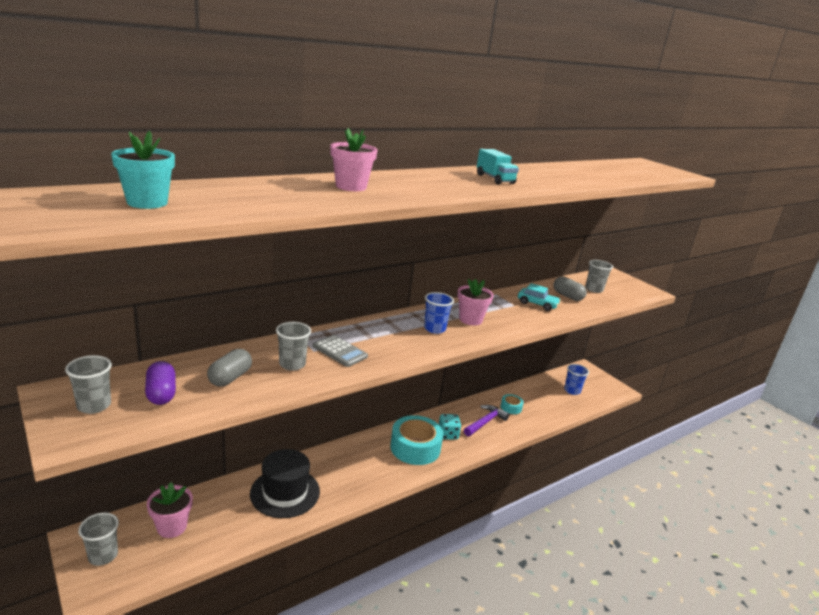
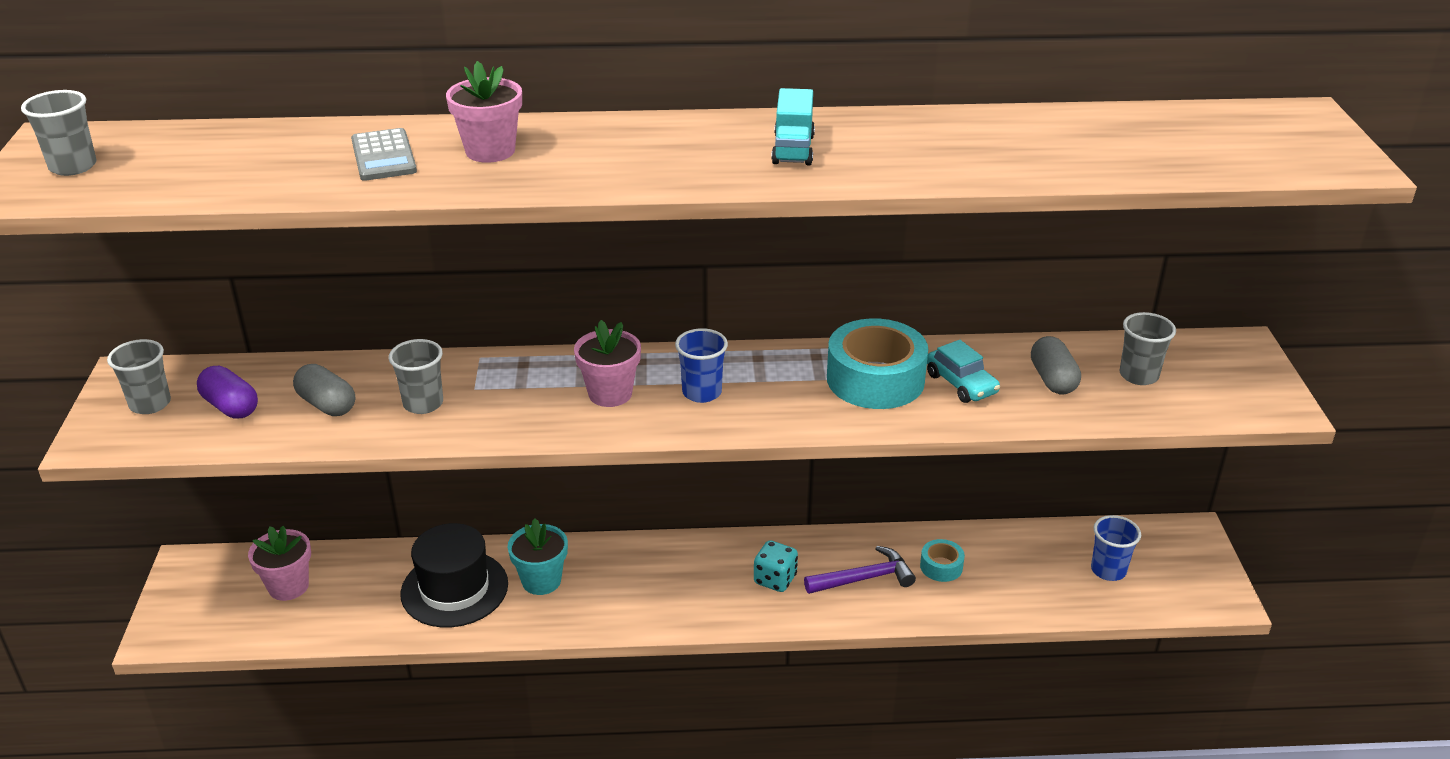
camera: 35 degrees right, 10 degrees up
(103, 556) = (195, 595): grey cup -> grey cup (73, 166)
(147, 202) = (170, 163): turquoise flower pot -> turquoise flower pot (541, 581)
(161, 393) = (231, 406): purple capsule -> purple capsule turned 60 degrees counterclockwise
(230, 378) = (327, 404): grey capsule -> grey capsule turned 75 degrees clockwise
(340, 351) = (509, 398): grey calculator -> grey calculator (383, 156)
(415, 447) = (700, 584): turquoise tape -> turquoise tape (875, 379)
(470, 319) = (787, 388): pink flower pot -> pink flower pot (610, 394)

